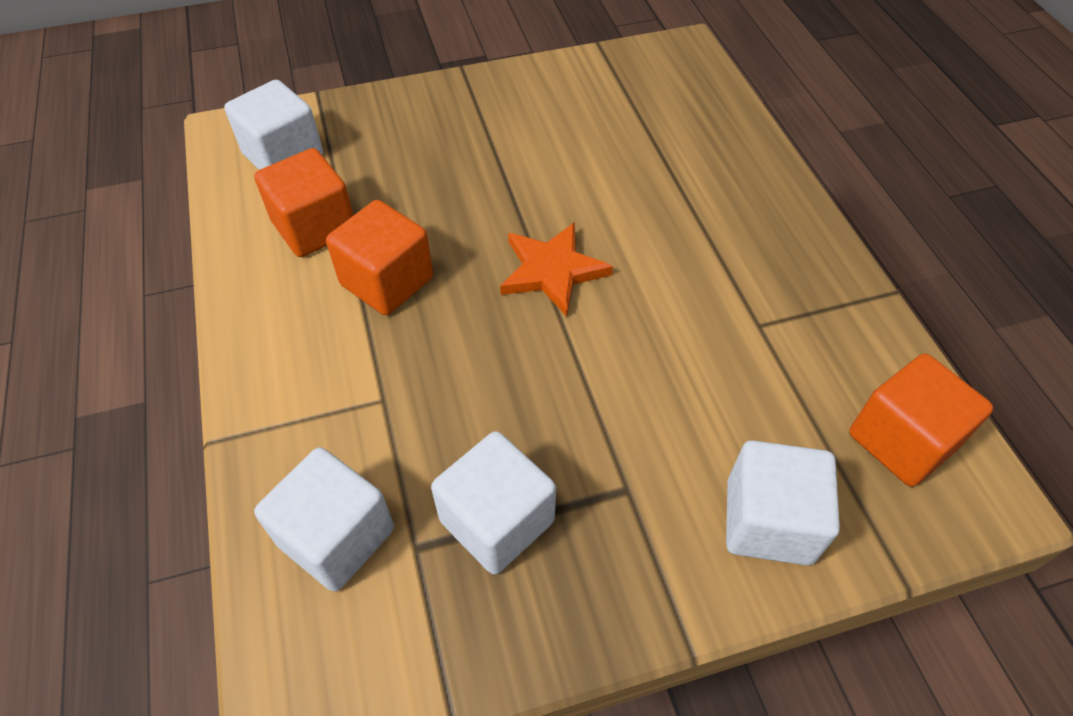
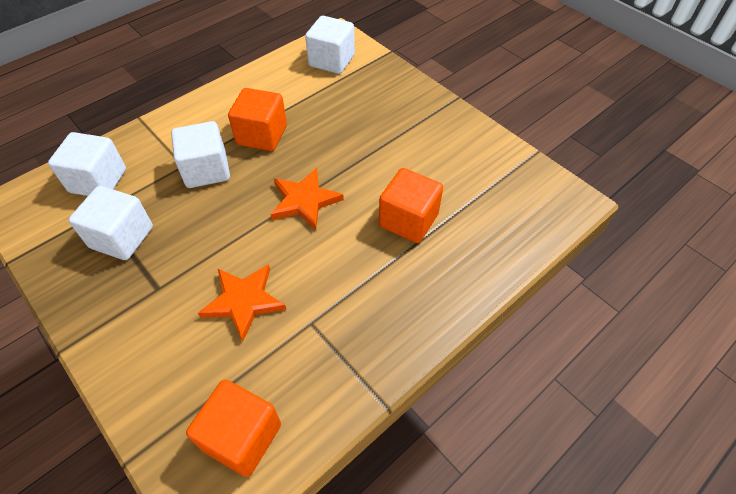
camera: 65 degrees right, 0 degrees up
(314, 227) = (286, 93): orange cube -> orange cube (408, 220)
(697, 386) = (243, 301): none -> orange star
(768, 521) = (154, 367): white cube -> white cube (206, 170)

